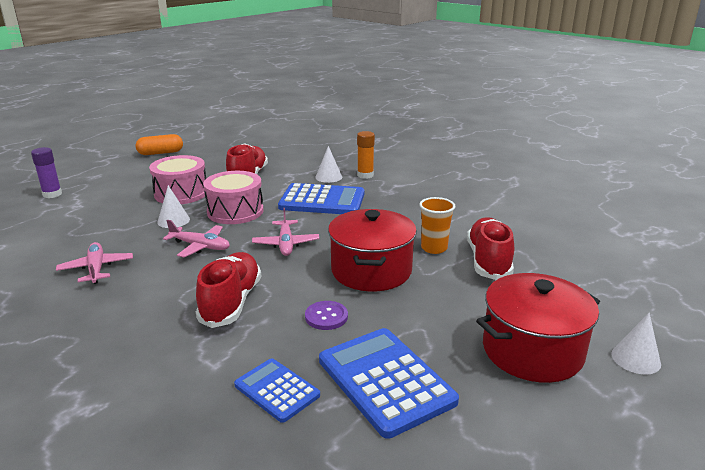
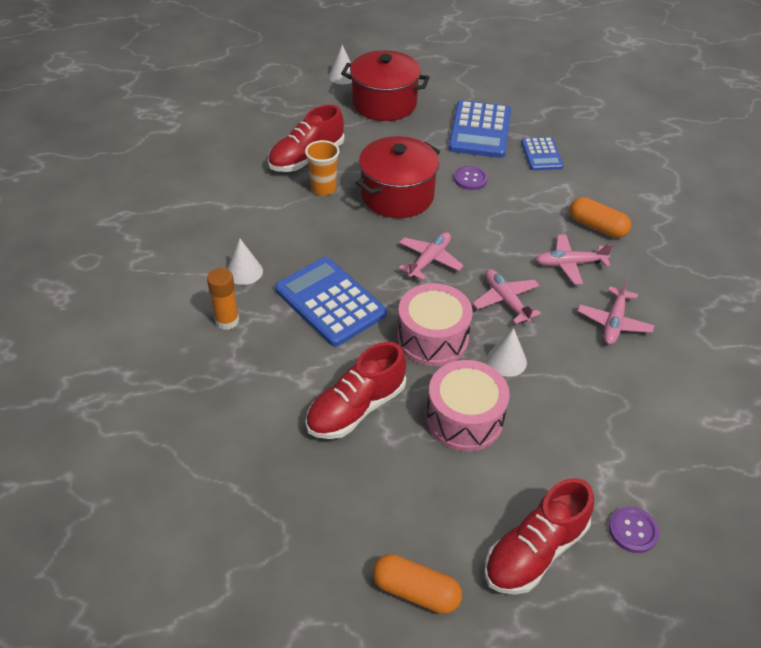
camera: 140 degrees left, 20 degrees up
(52, 194) = (633, 530): purple glue stick -> purple button
(148, 336) = (597, 227): none -> orange capsule
(160, 291) = (569, 264): none -> pink plane
(231, 302) = (523, 224): red shoe -> red shoe (535, 551)
(328, 177) = (268, 344): white cone -> white cone (244, 271)

